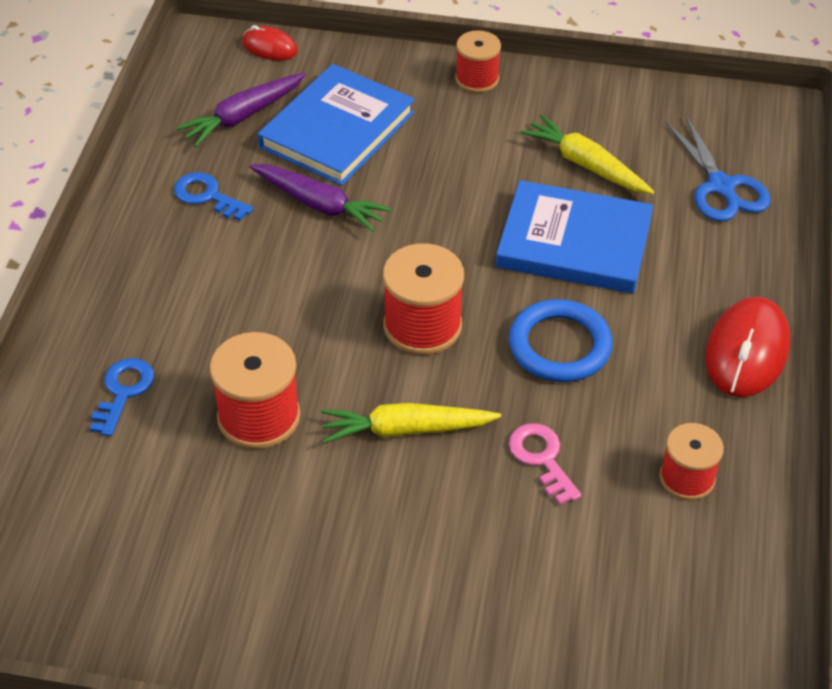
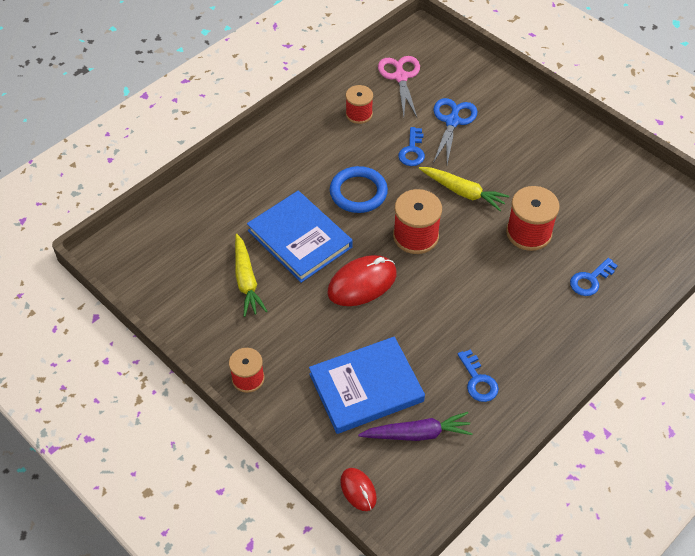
camera: 145 degrees left, 5 degrees up
(319, 204) = (416, 338): purple carrot -> none
(542, 458) = (412, 151): pink key -> blue key
(691, 599) = (400, 77): none -> pink scissors
(721, 186) = (192, 229): blue scissors -> blue scissors (452, 121)
(747, 352) = (277, 146): red mouse -> red mouse (362, 283)

